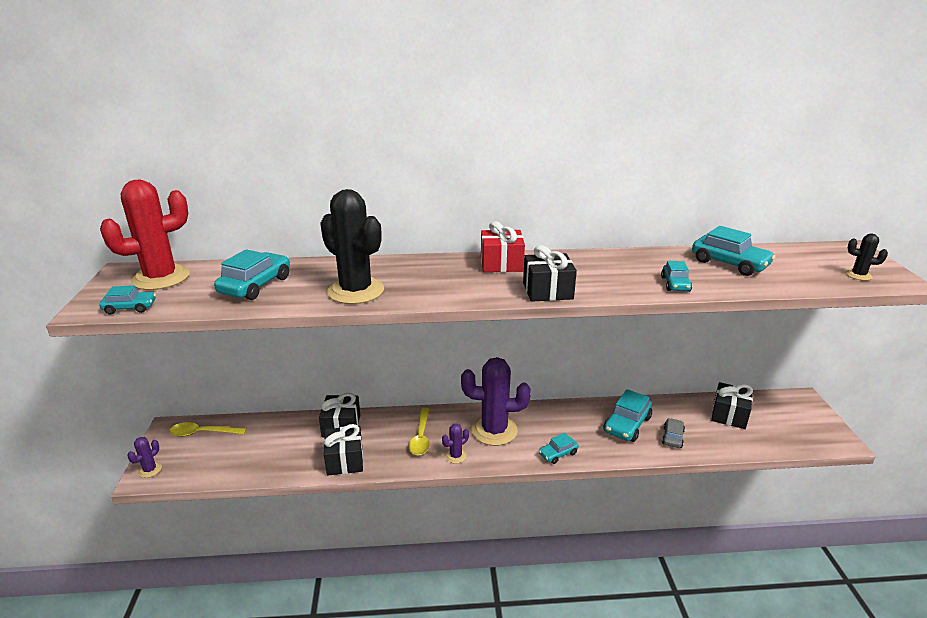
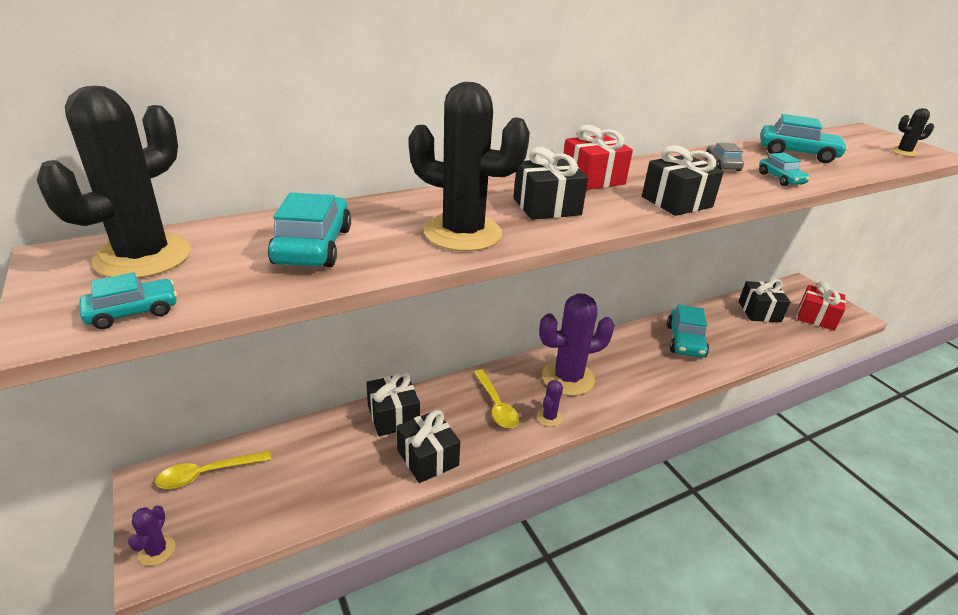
camera: 25 degrees left, 5 degrees up
(161, 278) = (143, 257): red cactus -> black cactus
(437, 281) = (546, 206): none -> black gift
(558, 454) = (647, 387): turquoise car -> none
(672, 437) = (732, 344): grey car -> grey car (722, 164)
(790, 433) = (816, 317): none -> red gift

